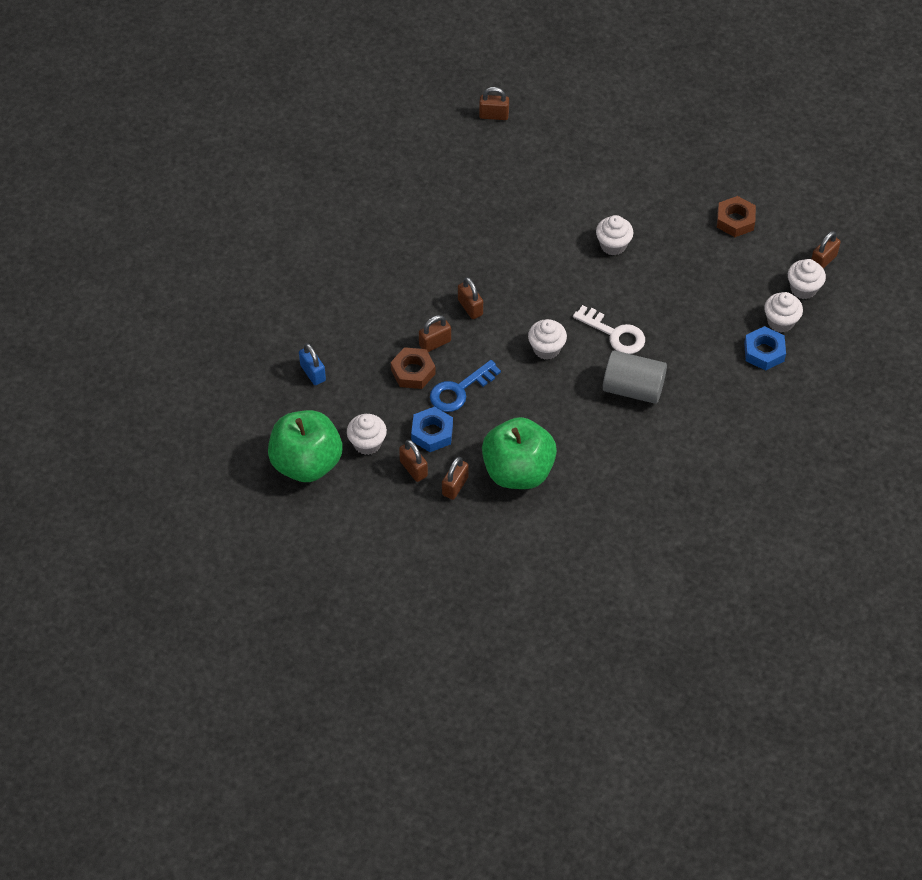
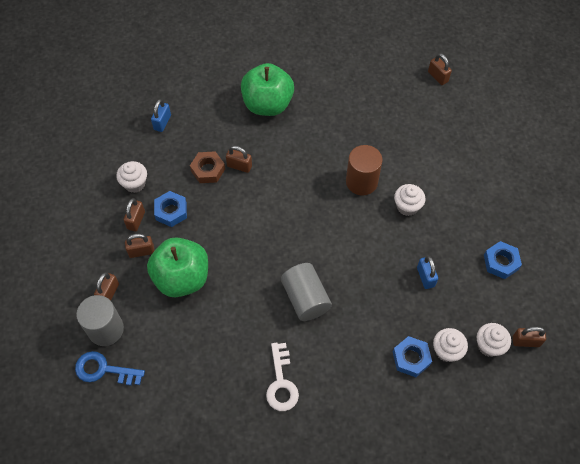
camera: 50 degrees right, 5 degrees up
(306, 463) = (95, 164): green apple -> green apple (267, 104)
(459, 390) = (216, 203): blue key -> blue key (104, 370)
(470, 307) = (283, 165): brown padlock -> brown padlock (109, 293)
(515, 567) = (106, 329): none -> grey cylinder
(546, 349) = (290, 227): white cupcake -> none
(552, 260) = (361, 182): none -> brown cylinder
(614, 334) = (339, 257): white key -> white key (281, 383)
(697, 285) = (425, 277): none -> blue padlock
(735, 220) = (501, 262): brown nut -> blue nut

